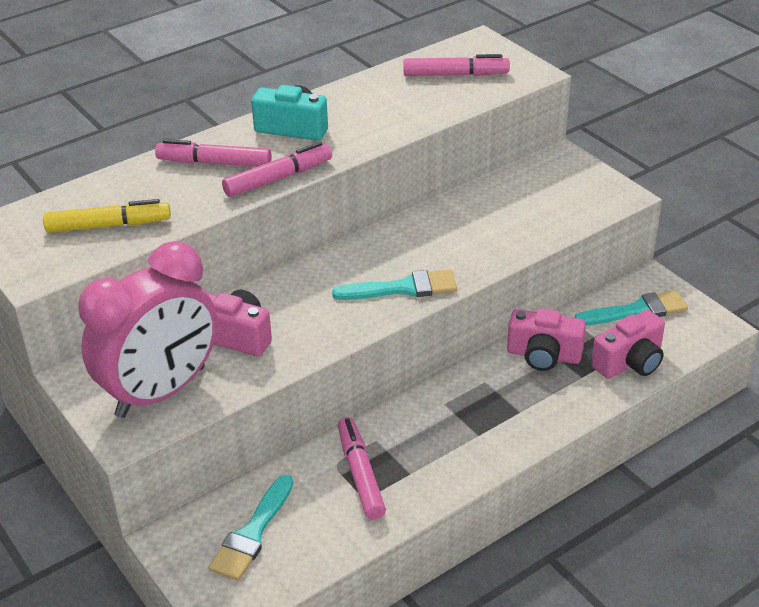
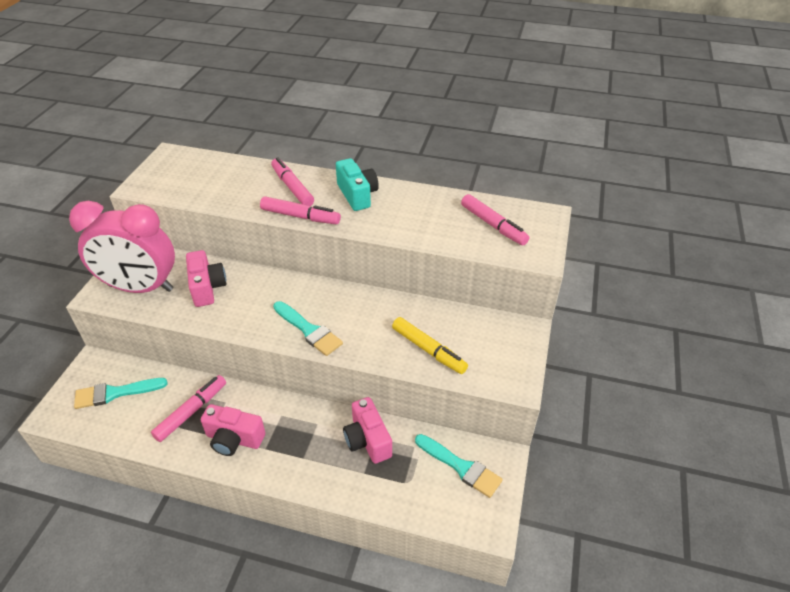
camera: 50 degrees right, 5 degrees up
(108, 225) = (201, 185): yellow marker -> yellow marker (428, 350)
(630, 362) = (402, 493): pink camera -> pink camera (234, 439)

